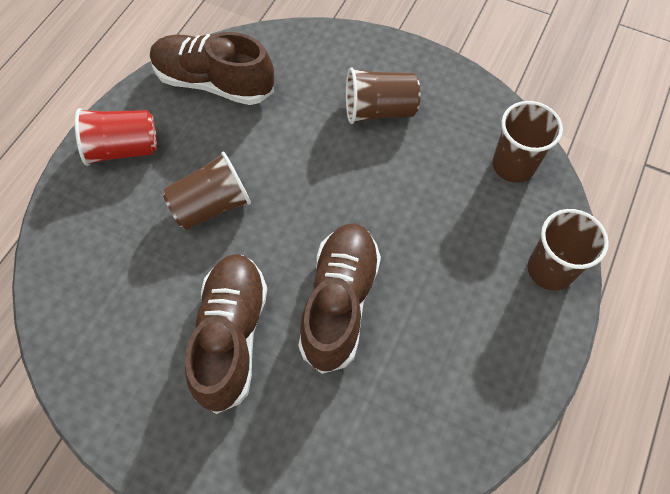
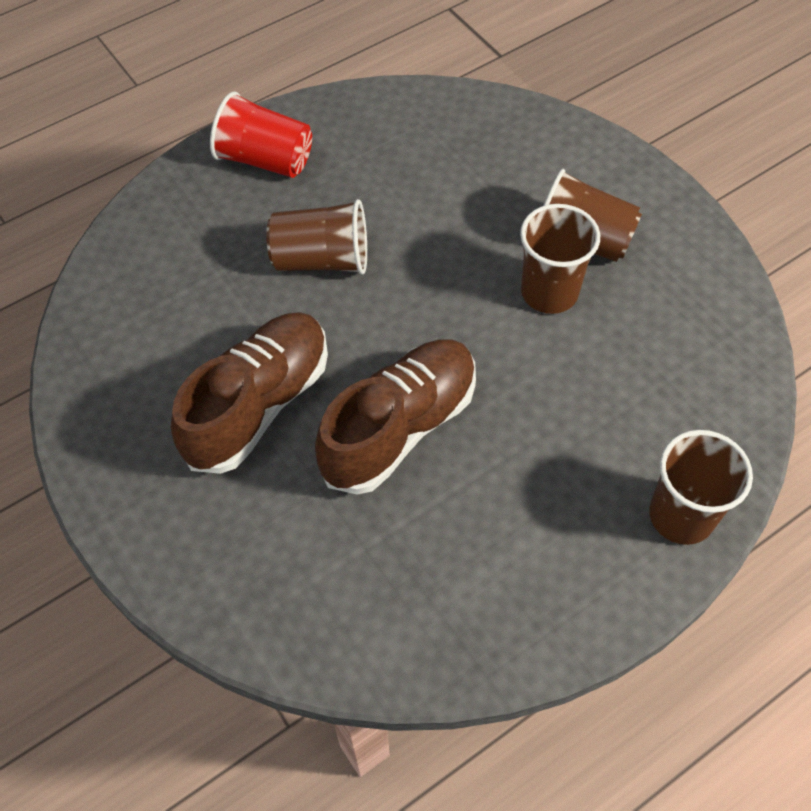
camera: 30 degrees right, 5 degrees down
(214, 82) = (406, 130): brown shoe -> none
(513, 165) = (713, 374): brown cup -> brown cup (549, 292)

